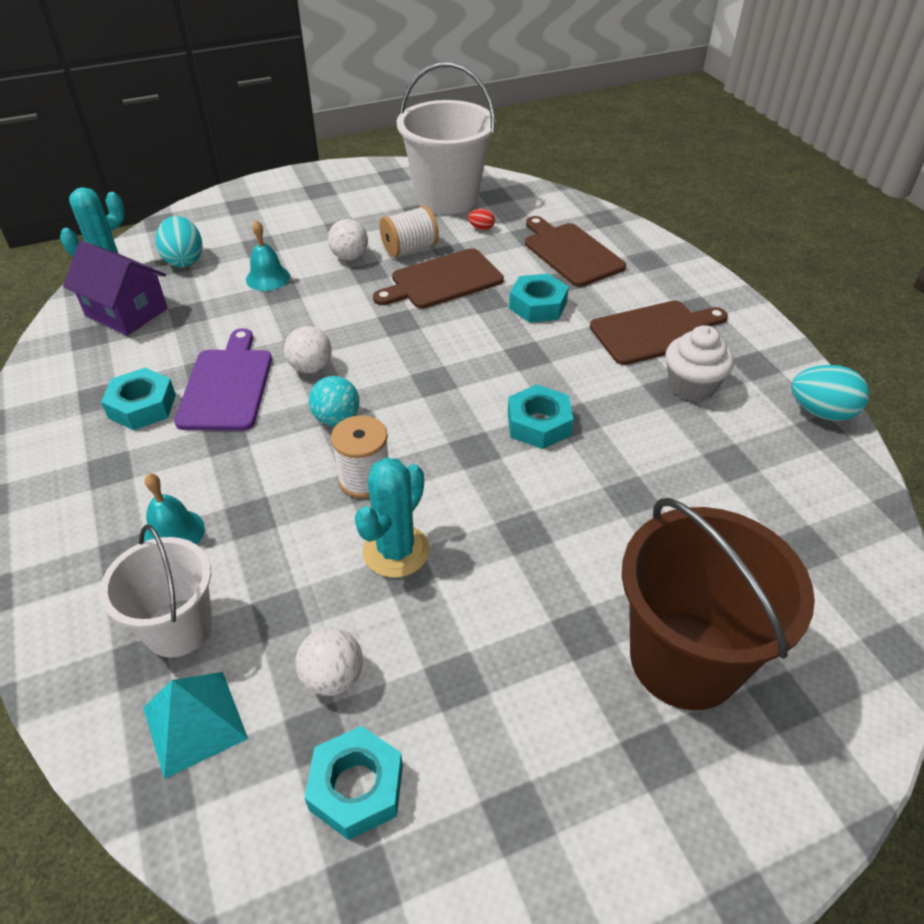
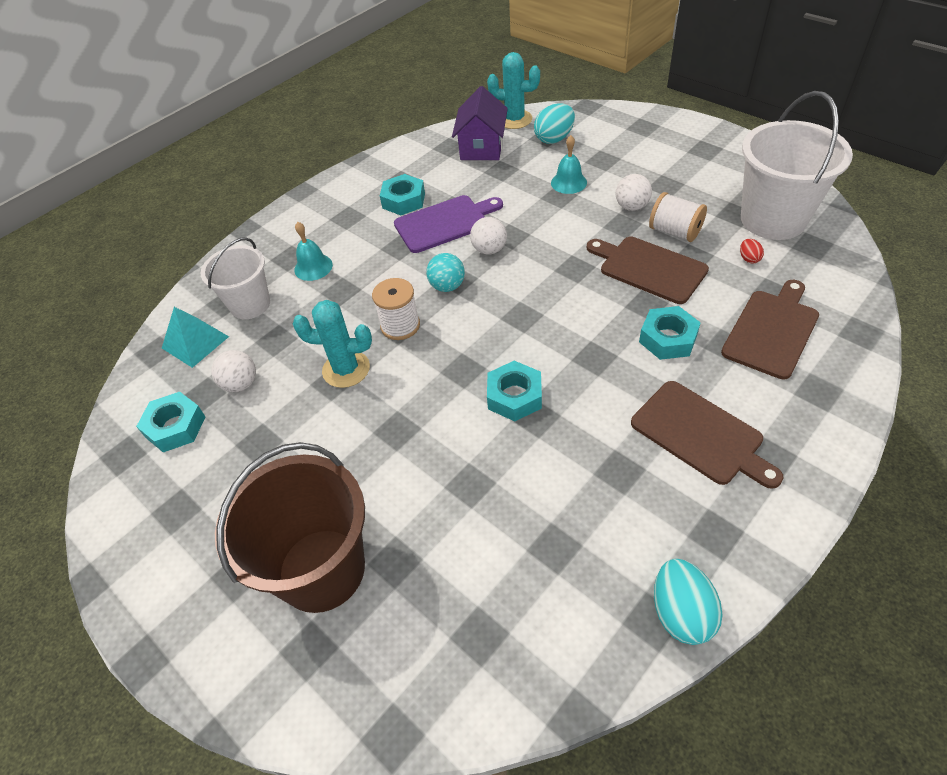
camera: 70 degrees right, 5 degrees up
(691, 386) = (639, 487): white cupcake -> none

